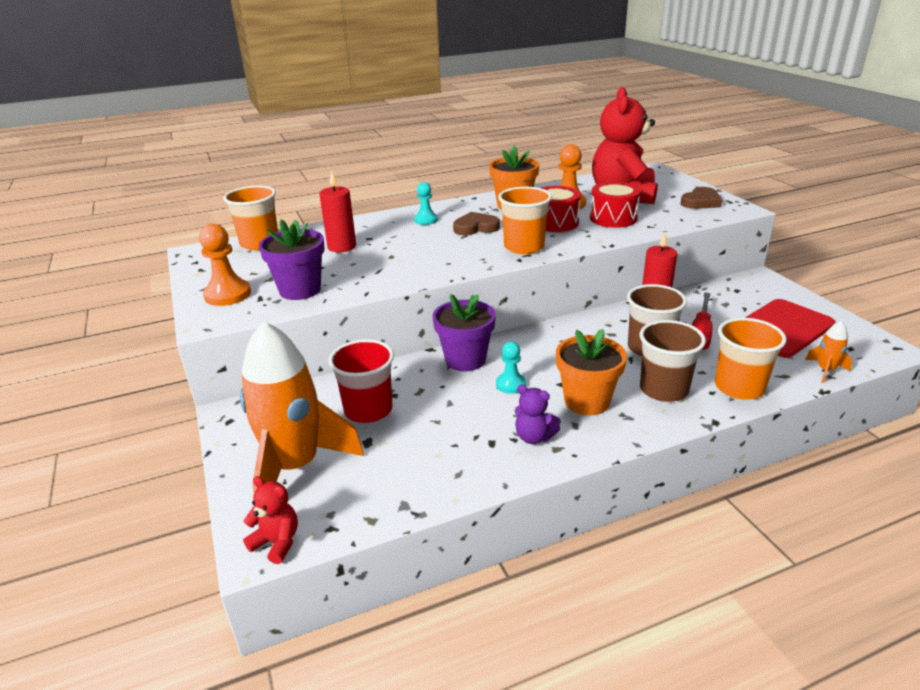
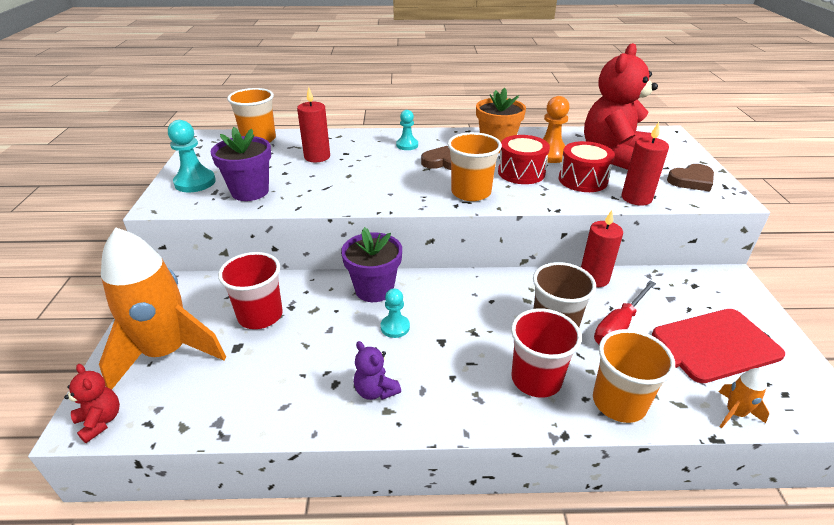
camera: 20 degrees right, 5 degrees up
(227, 294) = (195, 182): orange pawn -> turquoise pawn
(587, 401) = (451, 368): orange flower pot -> none
(663, 389) = (536, 379): brown cup -> red cup
(668, 223) = (636, 198): none -> red candle

